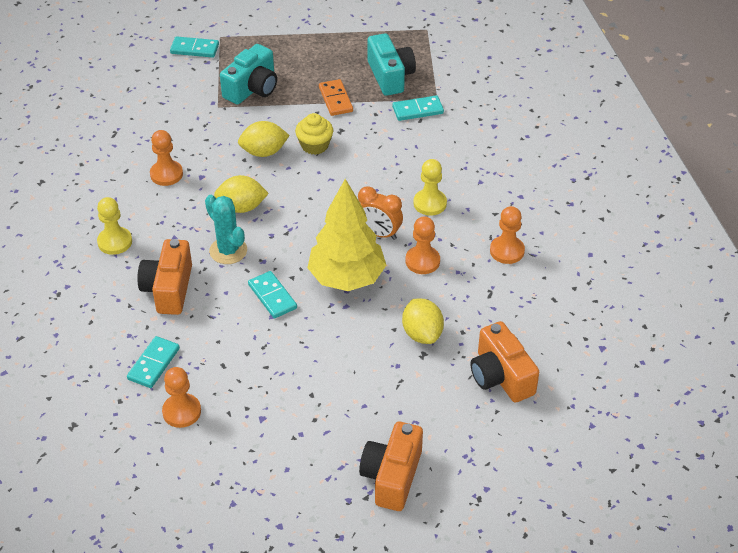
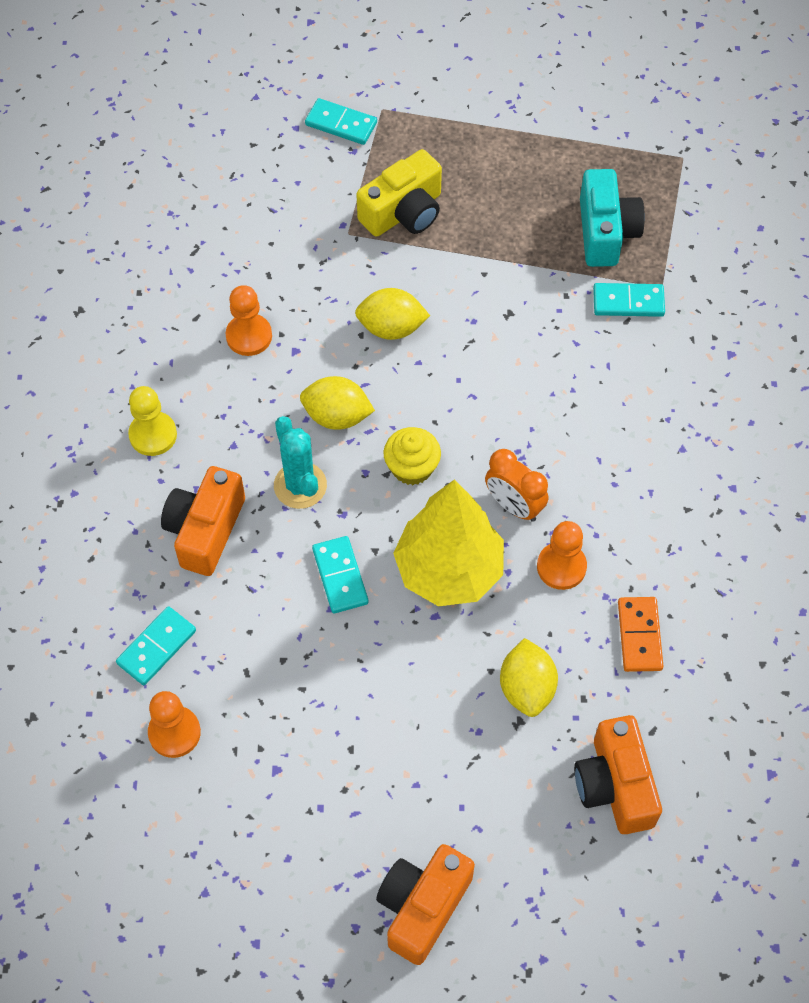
camera: 15 degrees right, 15 degrees up
(252, 89) = (404, 212): turquoise camera -> yellow camera
(314, 145) = (465, 332): yellow cupcake -> yellow cupcake (412, 467)
(336, 99) = (516, 257): orange domino -> orange domino (639, 635)
(430, 203) = (599, 470): yellow pawn -> none
(507, 251) = (685, 578): orange pawn -> none

